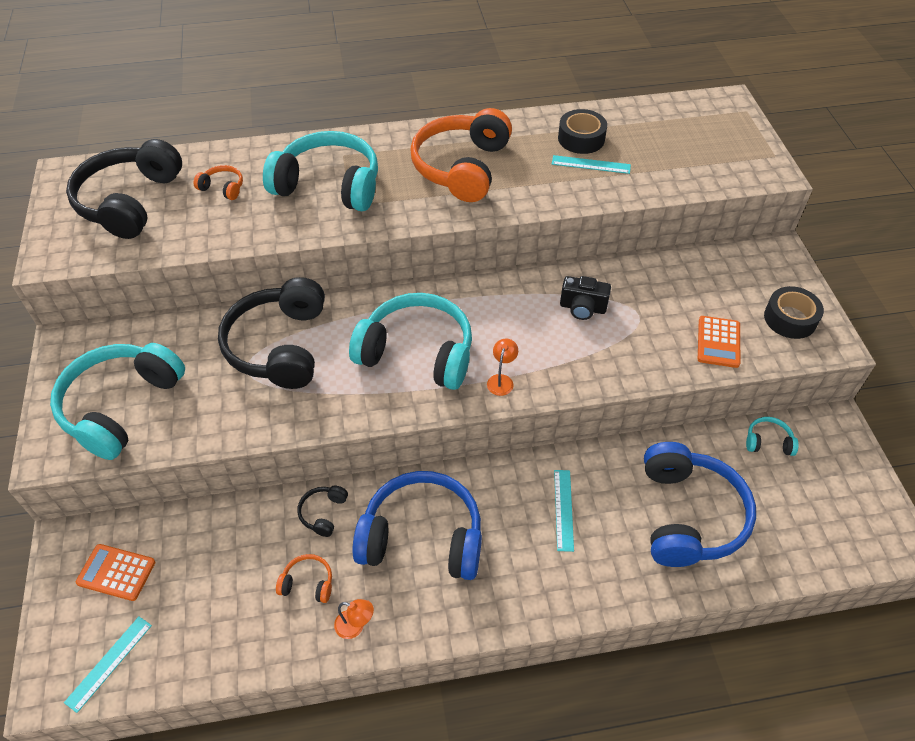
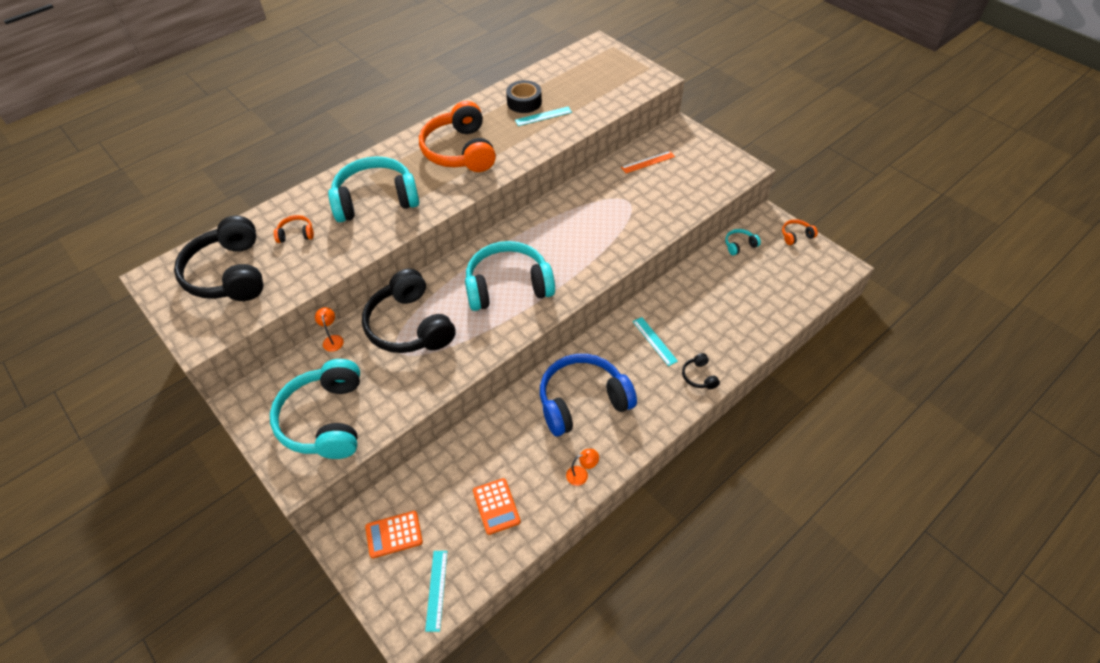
camera: 30 degrees left, 0 degrees up
(308, 583) = (531, 467): orange headphones -> orange headphones (796, 236)
(323, 513) = (508, 421): black headphones -> black headphones (699, 376)
(501, 380) = (575, 277): orange lamp -> orange lamp (333, 339)
(582, 308) = (591, 211): black camera -> none
(688, 515) = (726, 308): blue headphones -> none
(702, 277) = (648, 162): none -> orange ruler
(718, 342) = (684, 196): orange calculator -> orange calculator (496, 506)
(790, 318) = (714, 165): black tape -> none

